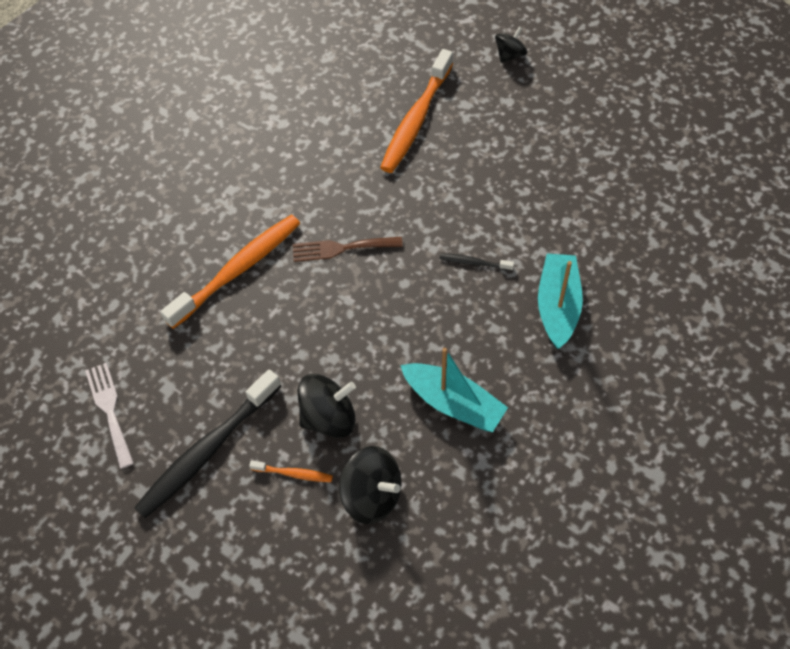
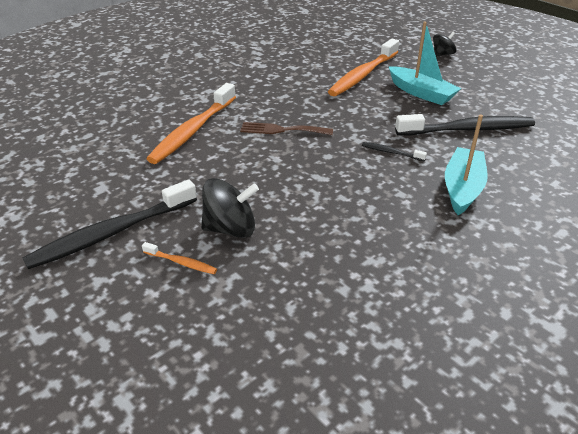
camera: 10 degrees right, 20 degrees down
(109, 410) = (45, 194): white fork -> none
(237, 270) = (193, 130): orange toothbrush -> orange toothbrush turned 150 degrees clockwise
(372, 495) = (250, 292): black spinning top -> none
(453, 403) = (350, 237): turquoise boat -> turquoise boat (421, 93)
(554, 204) = (467, 129): none -> black toothbrush

